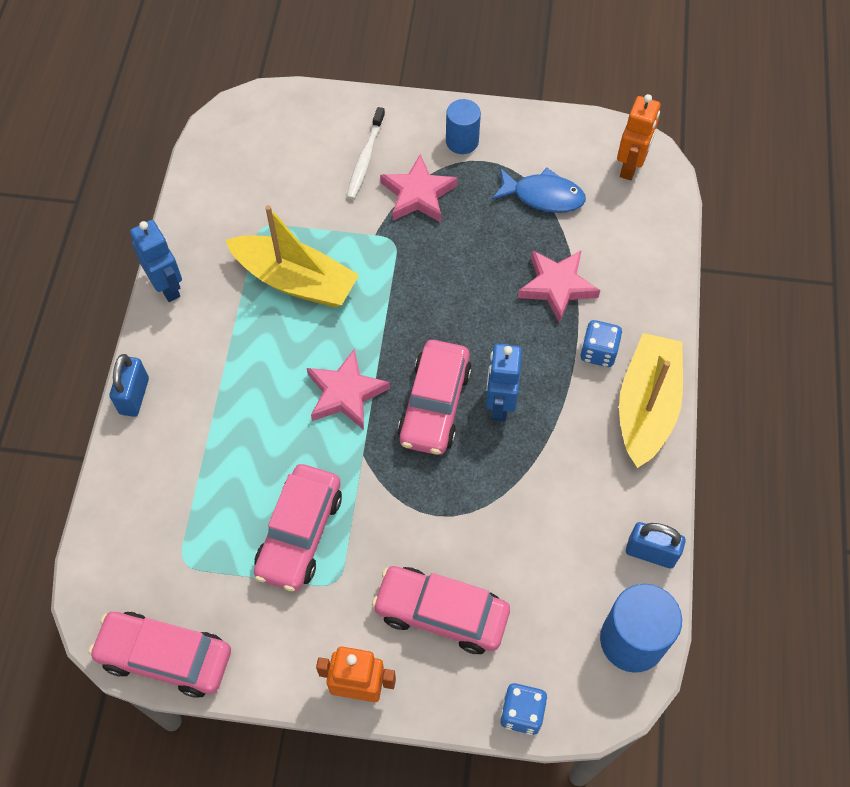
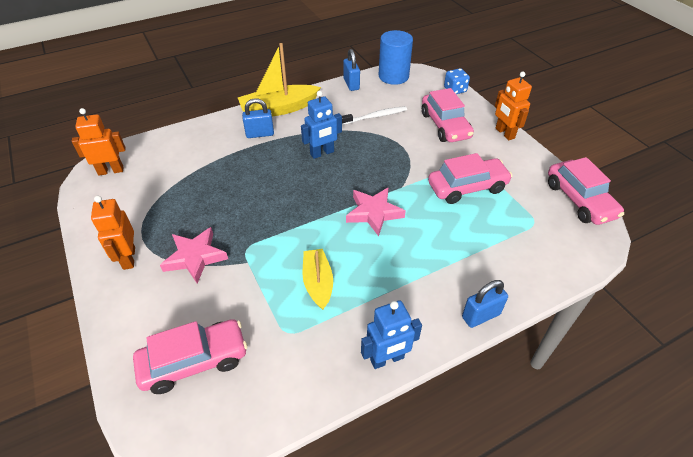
camera: 125 degrees left, 15 degrees down
(167, 286) = (387, 359): blue robot -> blue robot turned 135 degrees counterclockwise
(295, 280) = (318, 283): yellow boat -> yellow boat, size x0.63
(365, 159) = (178, 306): white toothbrush -> white toothbrush (375, 116)
(434, 405) = (346, 175): pink car -> pink car (194, 361)
(462, 141) = (128, 258): blue cylinder -> orange robot
(543, 196) = (159, 197): blue fish -> none
(557, 286) = (227, 164): pink star -> none
(598, 352) = (260, 134): blue dice -> blue padlock

